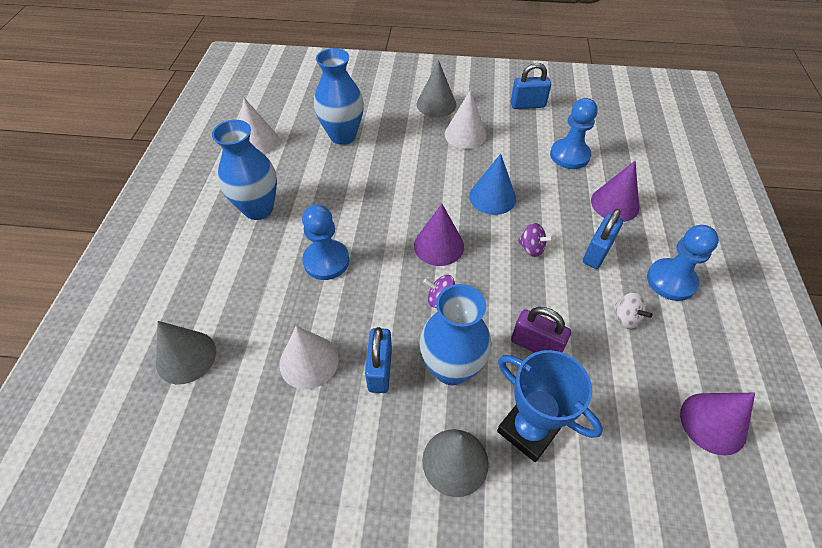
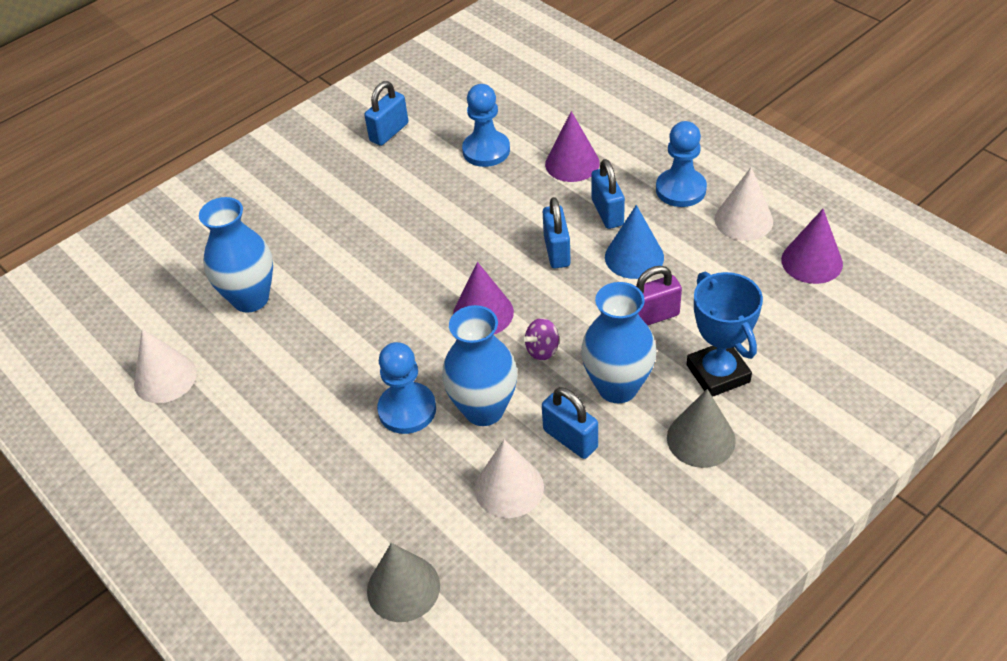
camera: 45 degrees left, 5 degrees down
(258, 209) = (272, 430): blue vase -> blue vase (484, 409)
(436, 104) = (300, 197): grey cone -> none
(465, 134) = (370, 203): white cone -> white cone (743, 220)
(492, 197) = (471, 237): blue cone -> blue cone (634, 257)
(528, 429) = (718, 373): blue trophy -> blue trophy turned 75 degrees clockwise
(531, 248) = (557, 251): purple spinning top -> blue padlock
(625, 318) = (684, 243): white spinning top -> none

